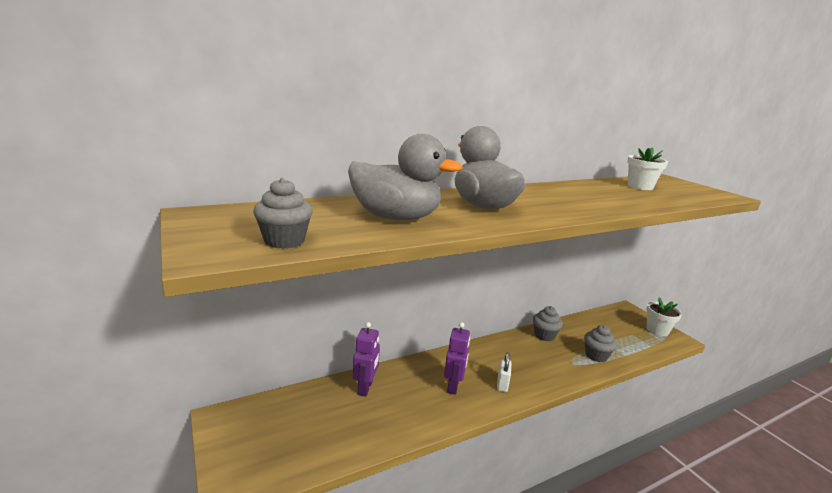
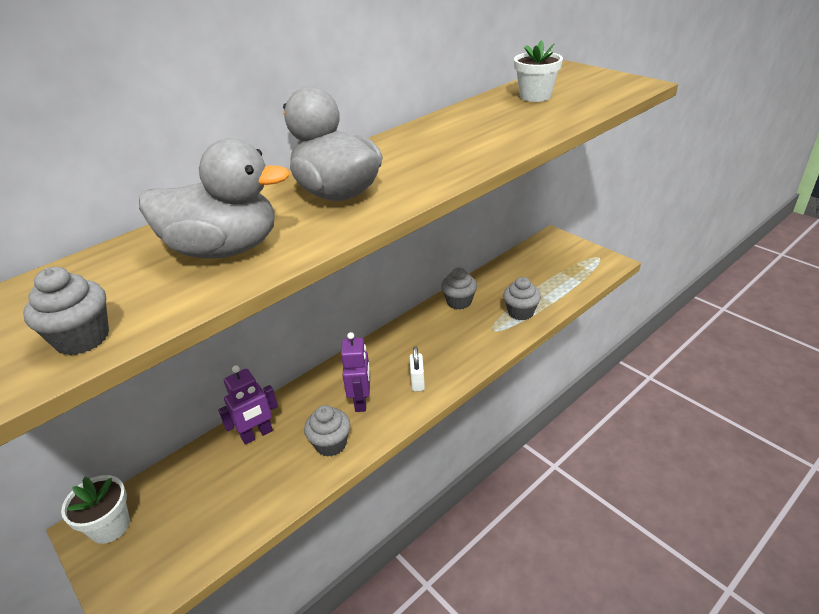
camera: 10 degrees left, 15 degrees up
(365, 388) = (257, 435): purple robot -> purple robot turned 60 degrees clockwise
(422, 411) = (331, 444): none -> grey cupcake
(657, 330) = (587, 257): white flower pot -> white flower pot (110, 526)

